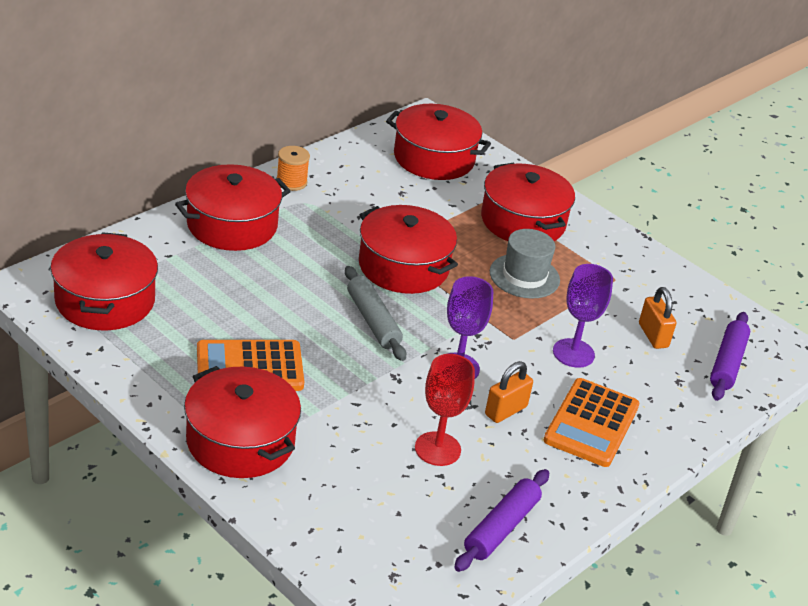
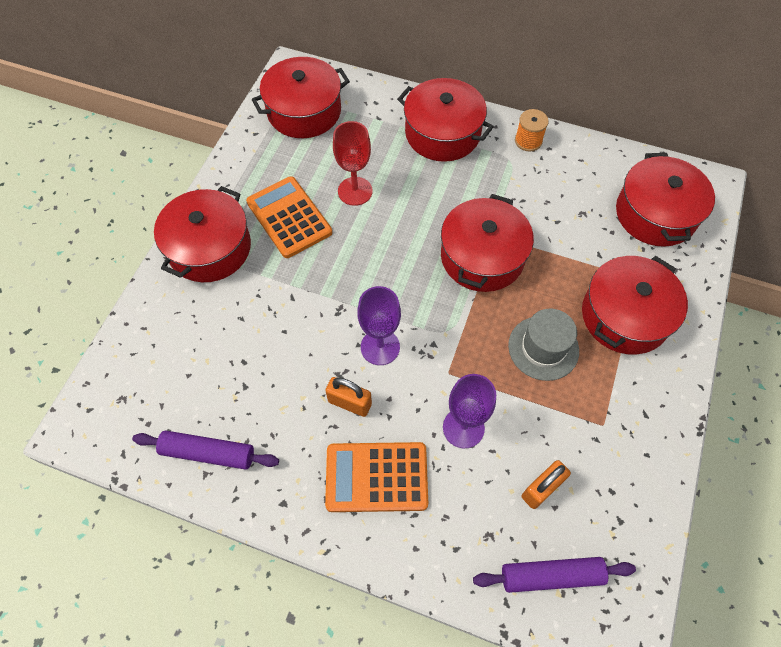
camera: 70 degrees right, 25 degrees up
(373, 321) = (396, 266): grey rolling pin -> none
(437, 449) = (273, 372): red goblet -> red goblet (355, 191)

